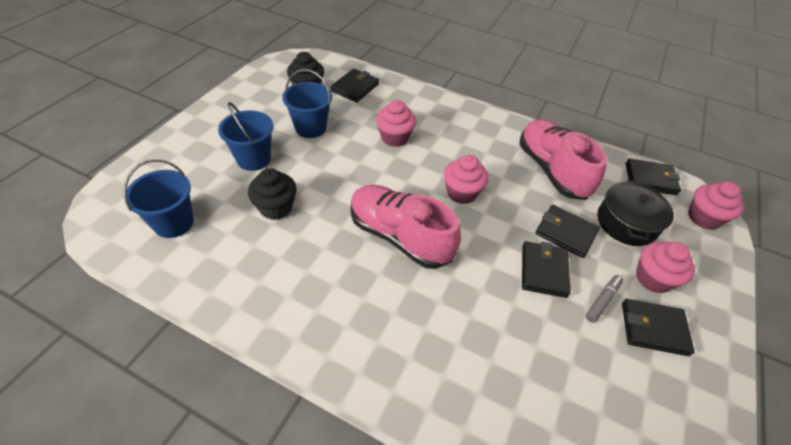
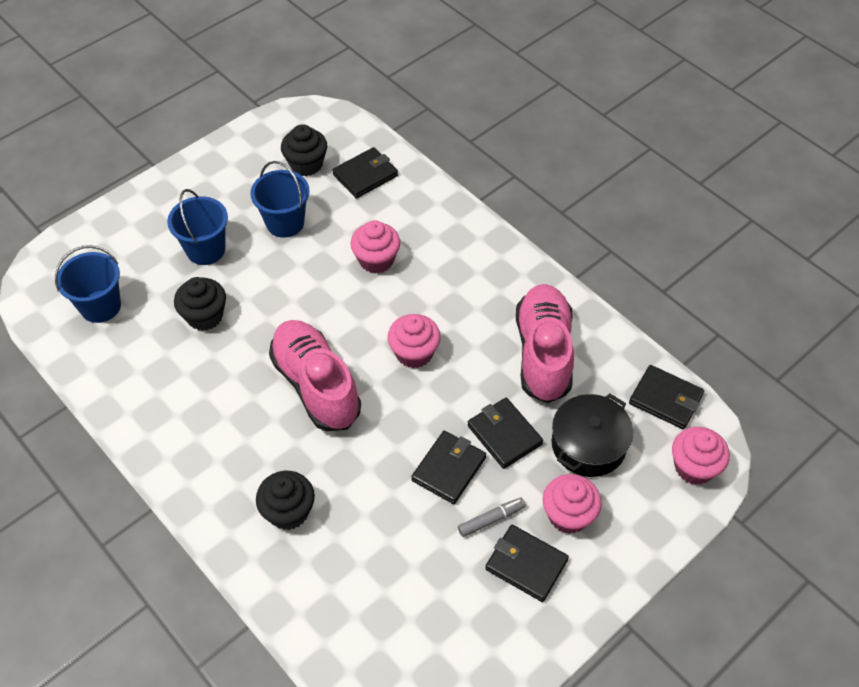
camera: 25 degrees right, 5 degrees up
(436, 351) = (288, 511): none -> black cupcake

